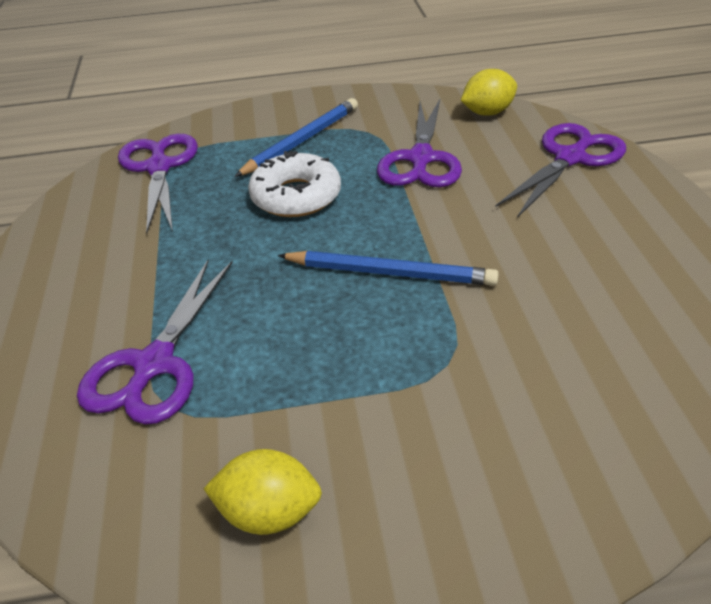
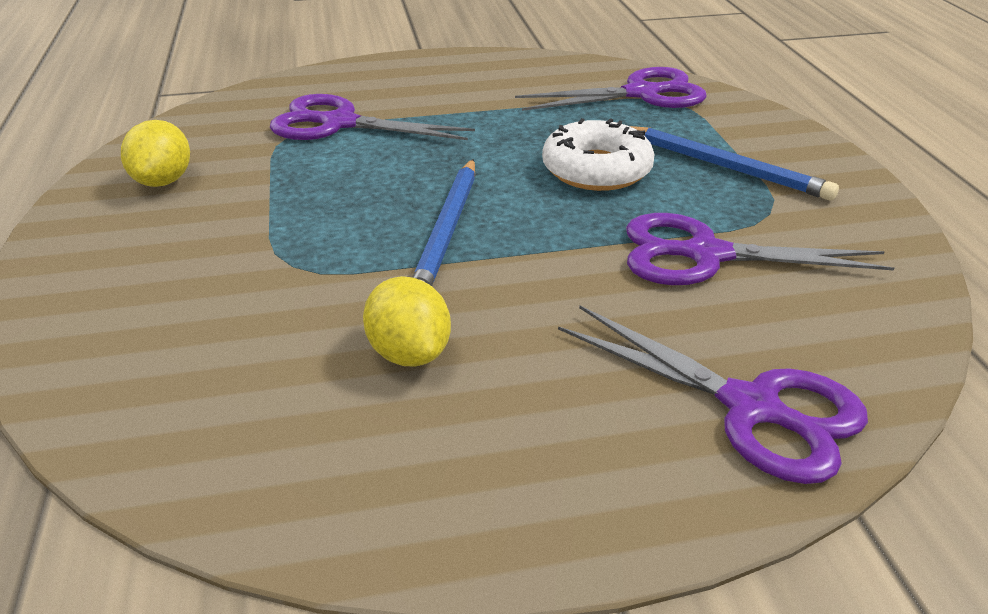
camera: 85 degrees right, 5 degrees down
(487, 112) = (882, 324): yellow lemon -> yellow lemon (409, 353)

